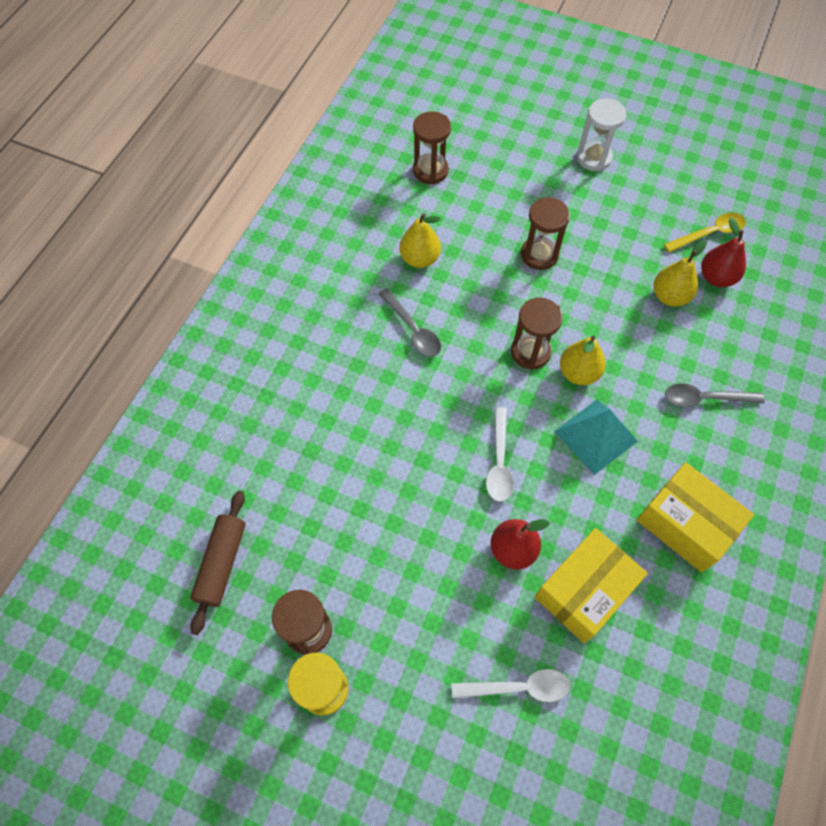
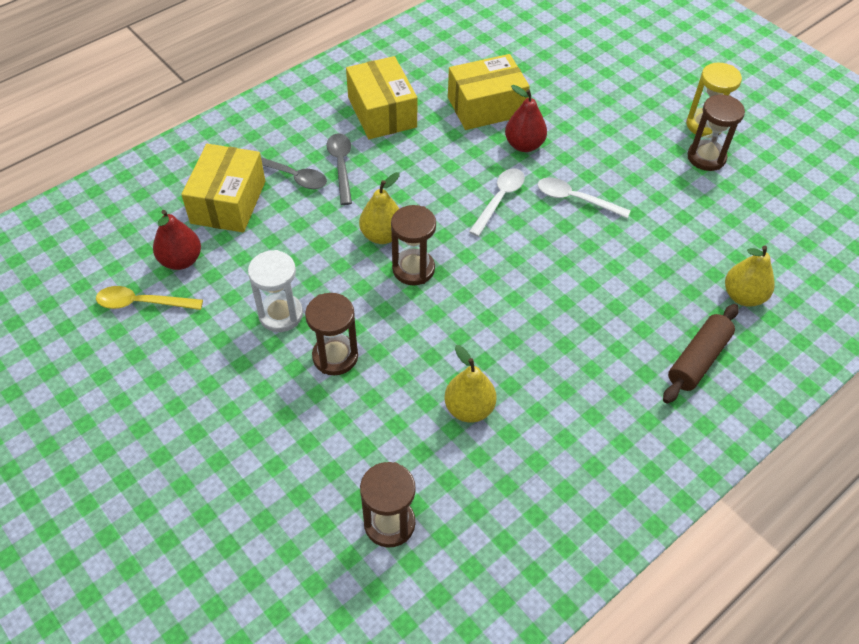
camera: 155 degrees left, 10 degrees down
(221, 563) = (768, 220): brown rolling pin -> brown rolling pin (698, 360)
(413, 329) = (517, 335): grey spoon -> grey spoon (341, 166)
(518, 687) = (565, 81): white spoon -> white spoon (575, 199)
(593, 158) = (177, 447): white hourglass -> white hourglass (281, 314)
(595, 436) = (405, 186): turquoise pyramid -> none
(669, 296) = (242, 262): yellow pear -> yellow pear (743, 296)
(732, 346) = (228, 202): none -> yellow box

